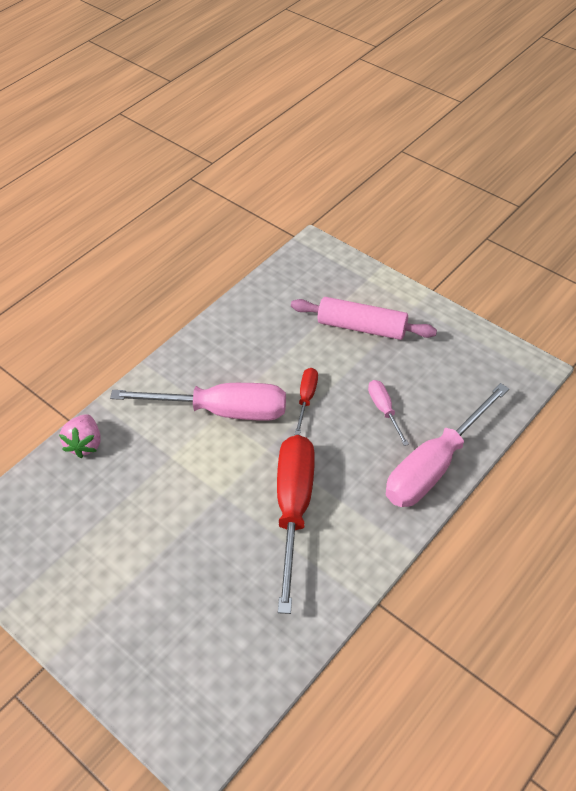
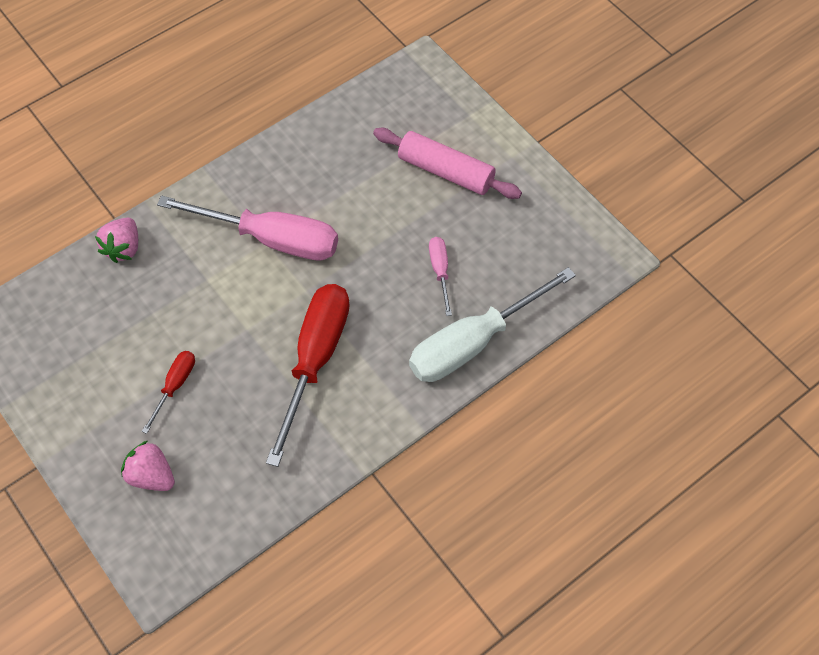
camera: 10 degrees right, 10 degrees up
(164, 651) = (152, 476): none -> pink strawberry
(306, 398) = (362, 242): red screwdriver -> red screwdriver (175, 386)
(435, 465) = (474, 342): pink screwdriver -> white screwdriver

